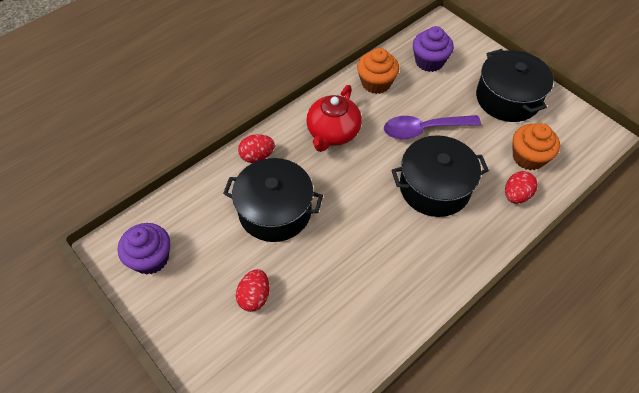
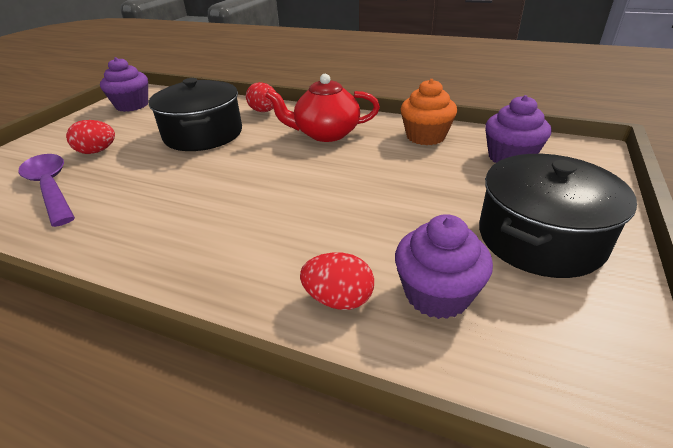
camera: 65 degrees right, 20 degrees down
(423, 129) = (388, 182): purple spoon -> purple spoon (51, 188)
(434, 187) = (297, 215): black pot -> none
(528, 157) = (437, 294): orange cupcake -> purple cupcake

